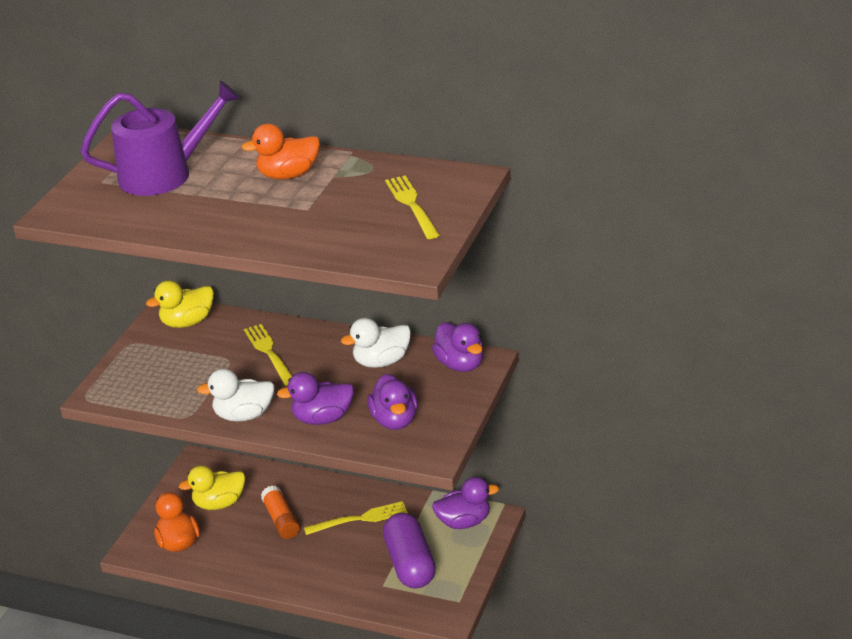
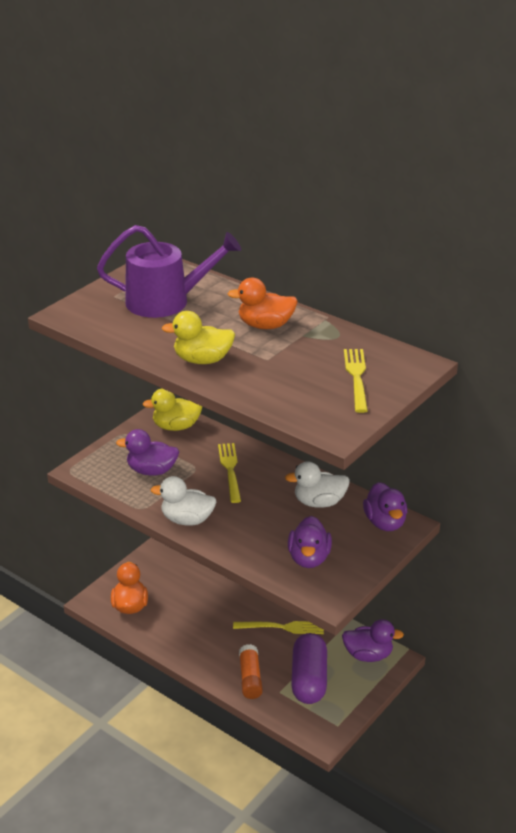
camera: 15 degrees right, 0 degrees up
(219, 503) = (174, 581): yellow duck -> yellow duck (202, 360)
(281, 520) = (218, 610): orange glue stick -> orange glue stick (250, 678)
(322, 418) = (249, 540): purple duck -> purple duck (151, 471)

